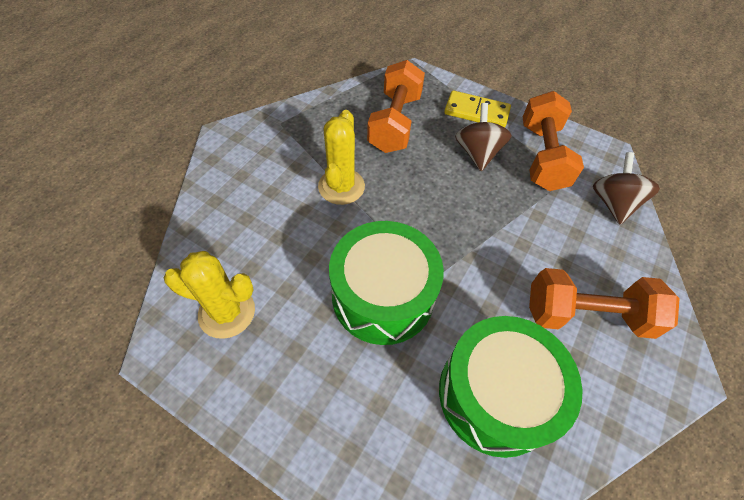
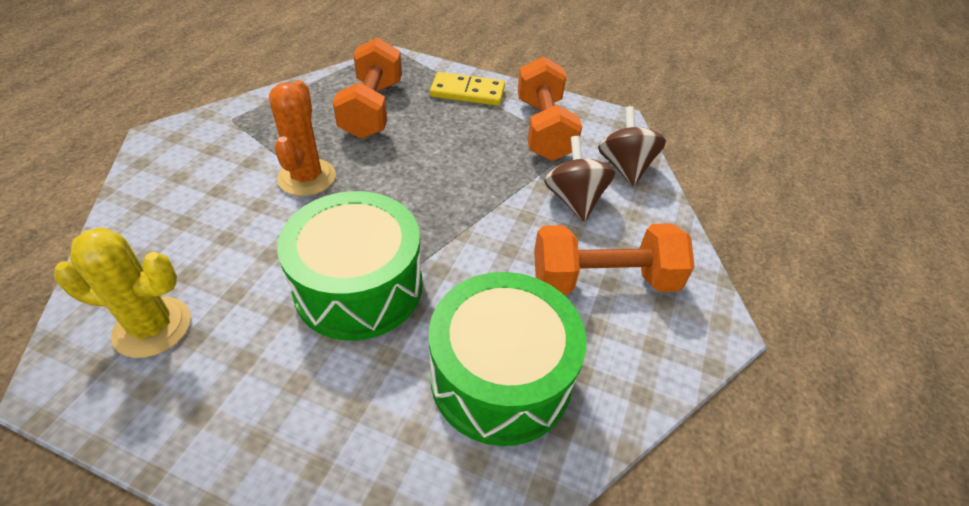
camera: 10 degrees left, 10 degrees down
(341, 186) = (307, 177): yellow cactus -> orange cactus
(477, 153) = (470, 131): brown spinning top -> brown spinning top (574, 199)

